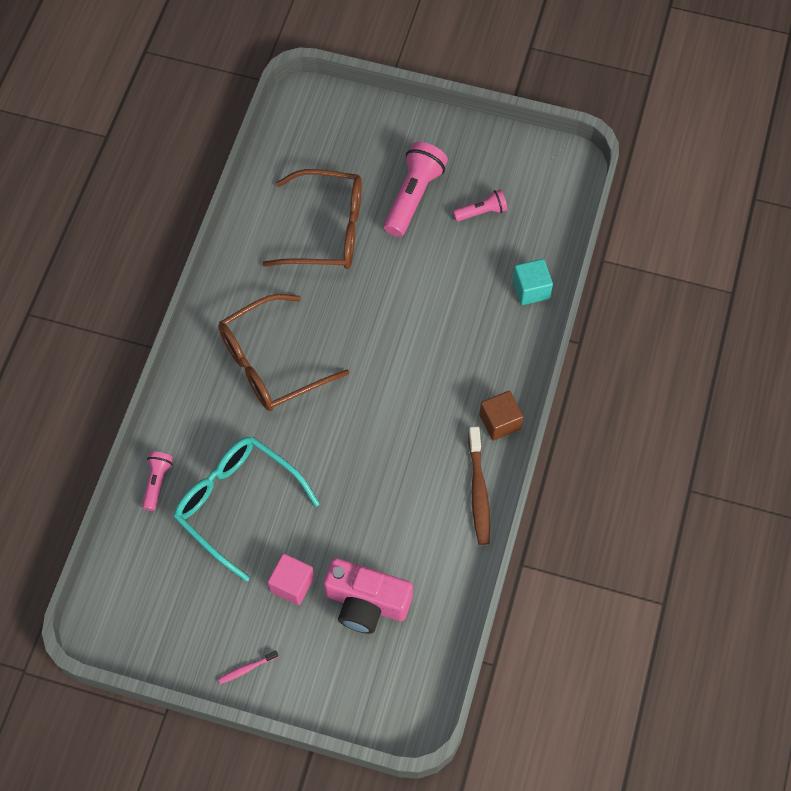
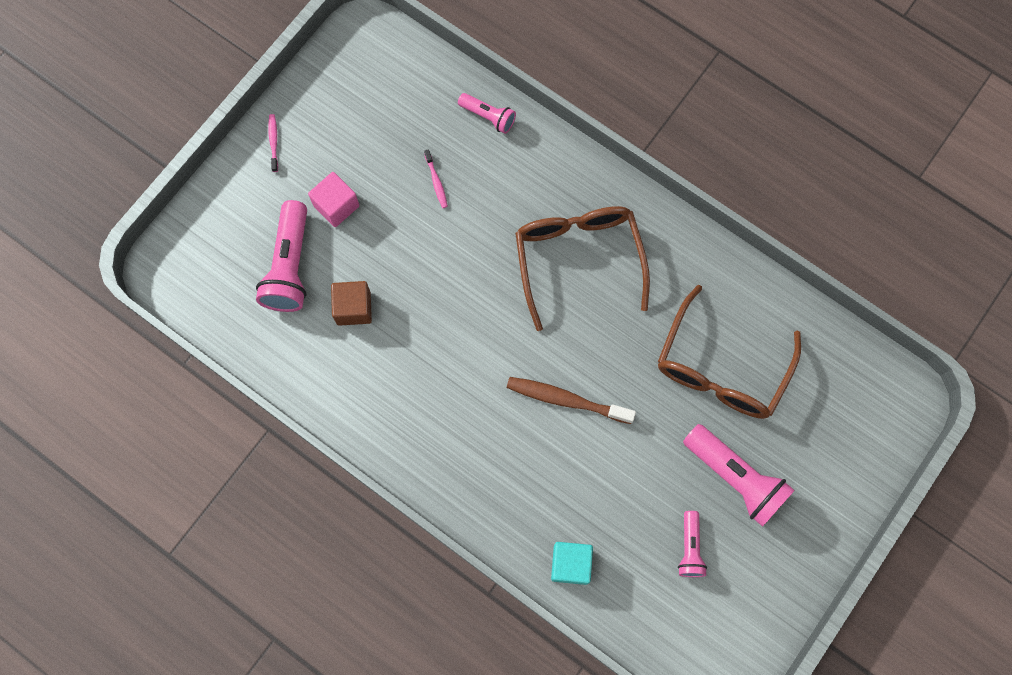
camera: 110 degrees right, 10 degrees up
(238, 504) = (436, 182): turquoise glasses -> pink toothbrush
(366, 603) = (289, 266): pink camera -> pink flashlight
(478, 491) = (358, 414): brown toothbrush -> brown toothbrush (566, 400)
(500, 422) = (425, 466): brown cube -> brown cube (353, 308)

